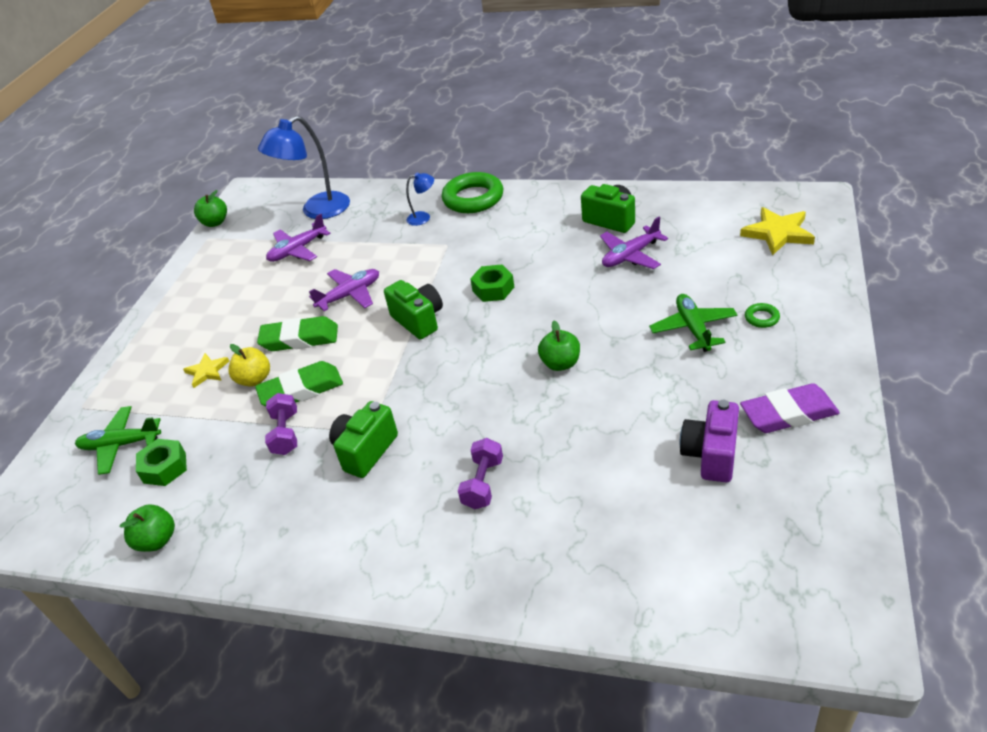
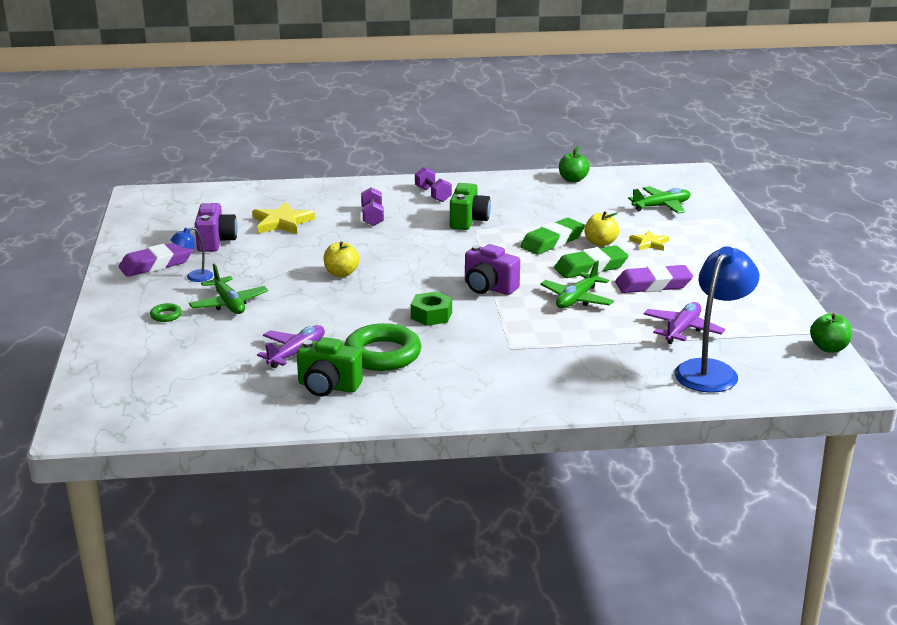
camera: 155 degrees right, 15 degrees down
(164, 468) = (611, 201): green nut -> none
(267, 306) = (653, 285): none -> purple eraser
(286, 433) = (538, 222): purple dumbbell -> purple dumbbell (433, 195)
(350, 295) = (577, 299): purple plane -> green plane
(419, 320) = (489, 288): green camera -> purple camera
(423, 217) = (563, 373): blue lamp -> blue lamp (194, 277)
(473, 198) = (516, 399): green ring -> green ring (382, 354)
(560, 363) = (341, 273): green apple -> yellow apple
(778, 233) = (134, 387): yellow star -> yellow star (282, 222)

